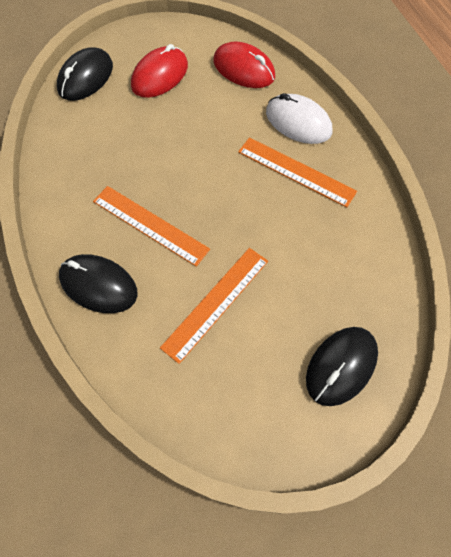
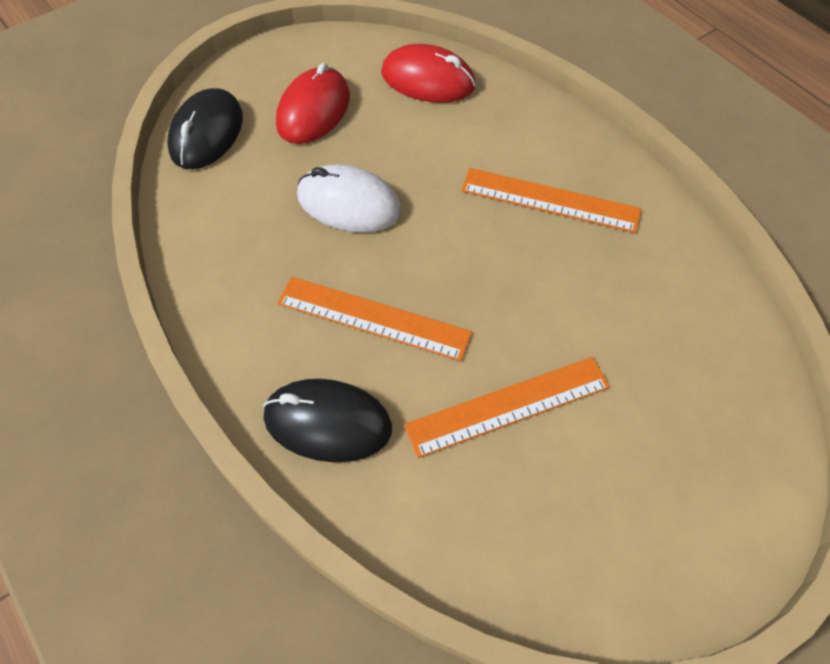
camera: 15 degrees left, 5 degrees down
(216, 303) = (508, 406): orange ruler -> orange ruler turned 45 degrees clockwise
(298, 122) = (528, 135): white mouse -> white mouse (349, 203)
(341, 366) = (713, 451): black mouse -> none

